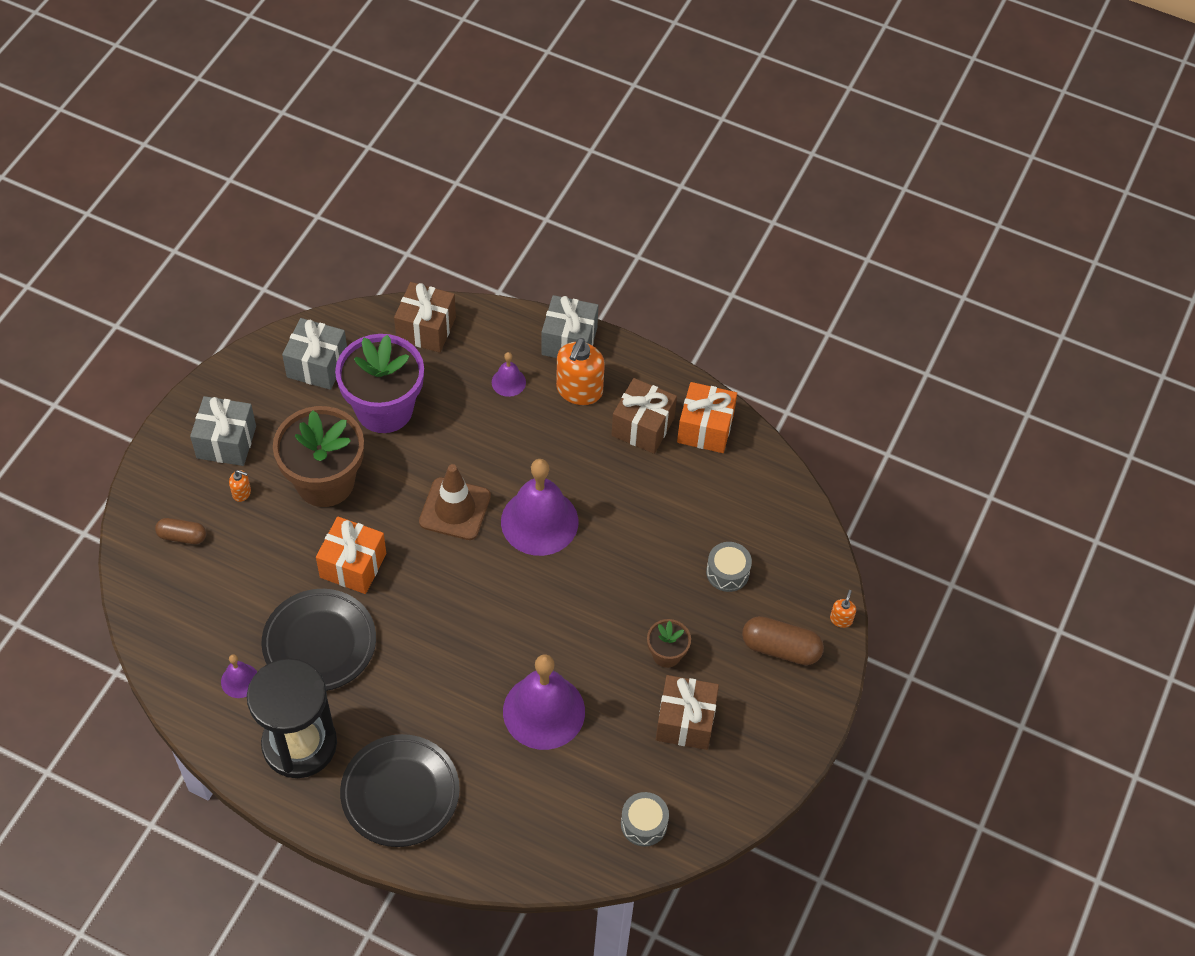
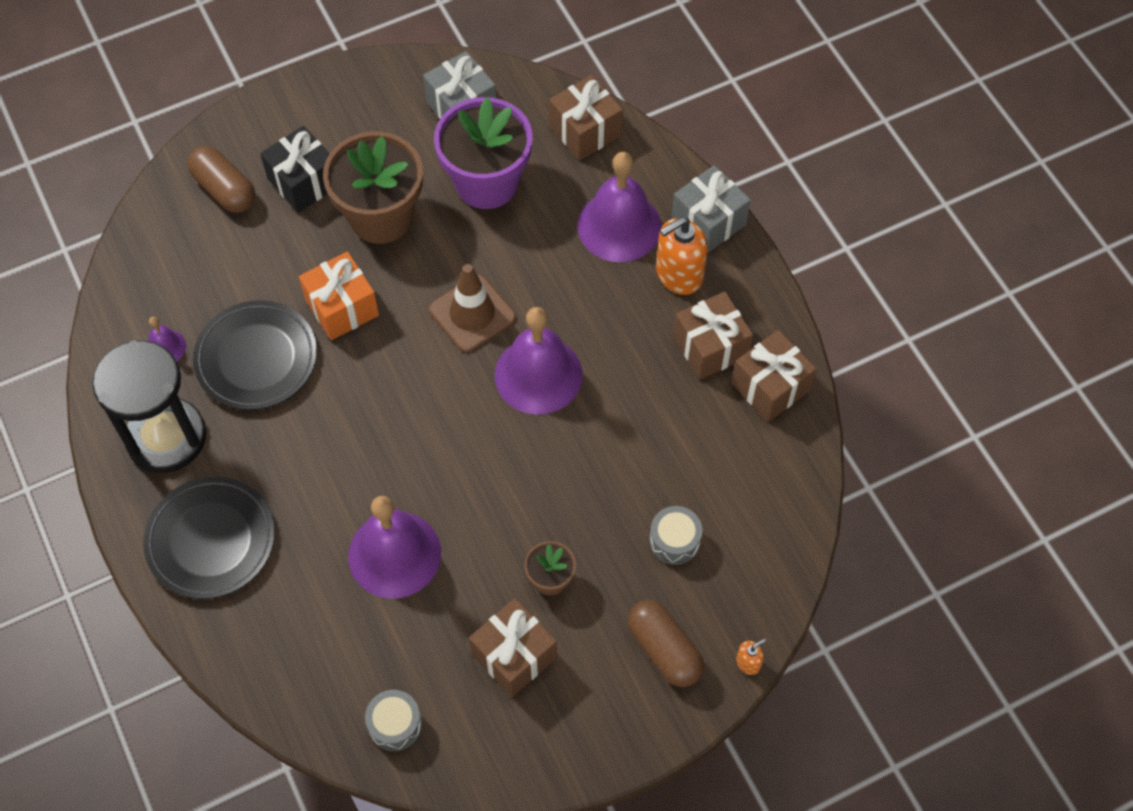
camera: 40 degrees right, 5 degrees up
(182, 536) = (224, 189): brown capsule -> brown capsule, size x1.58
(226, 442) = (328, 129): grey gift -> none
(242, 493) = (304, 182): orange soap dispenser -> black gift
(508, 382) = (619, 226): purple bell -> purple bell, size x2.16
(705, 428) = (770, 387): orange gift -> brown gift

